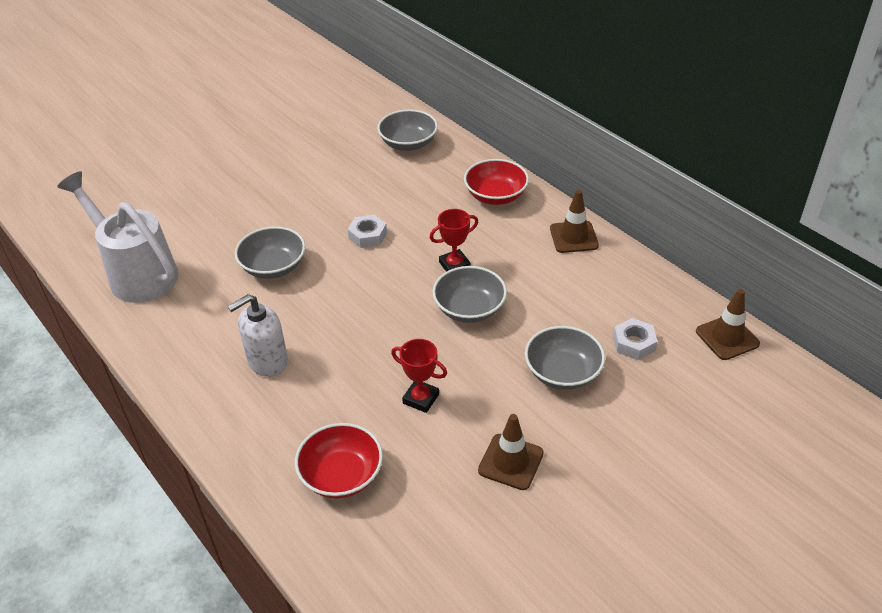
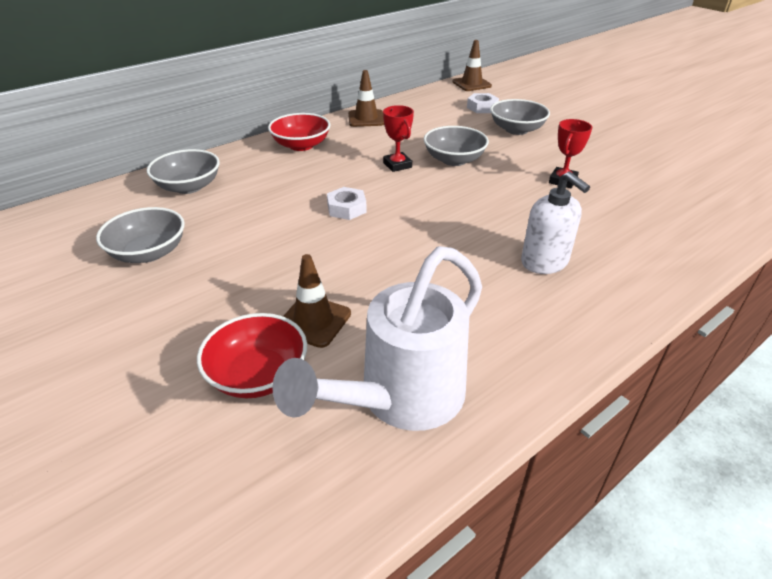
camera: 90 degrees left, 5 degrees down
(273, 267) = (394, 268): grey bowl -> grey bowl (149, 253)
(341, 475) = (661, 214): red bowl -> red bowl (258, 375)
(510, 462) = (607, 149): brown traffic cone -> brown traffic cone (313, 321)

